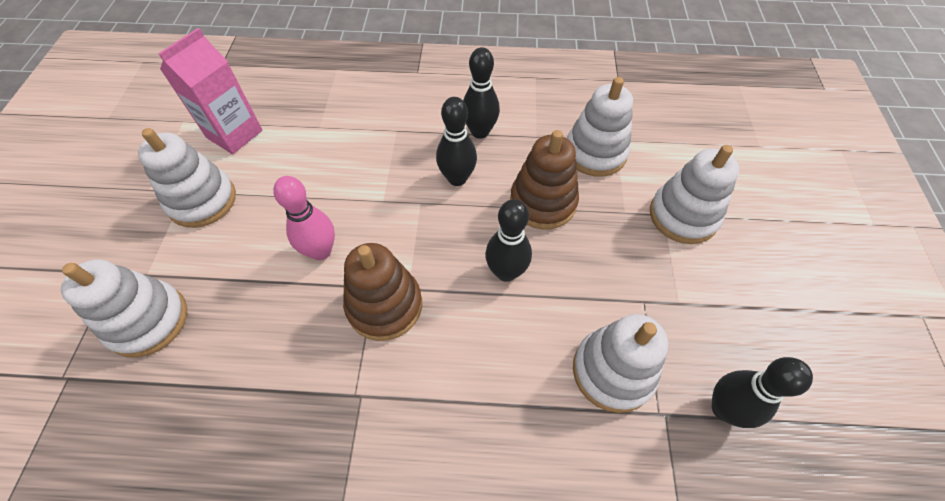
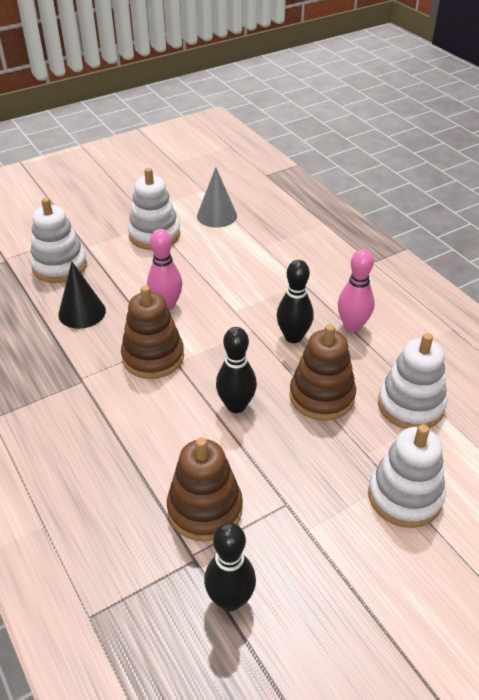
camera: 55 degrees right, 15 degrees down
(234, 134) = (217, 215): pink carton -> grey cone
(252, 338) = (82, 312): none -> black cone
(480, 132) = (352, 326): black bowling pin -> pink bowling pin
(613, 371) = (205, 509): white stacking toy -> brown stacking toy

